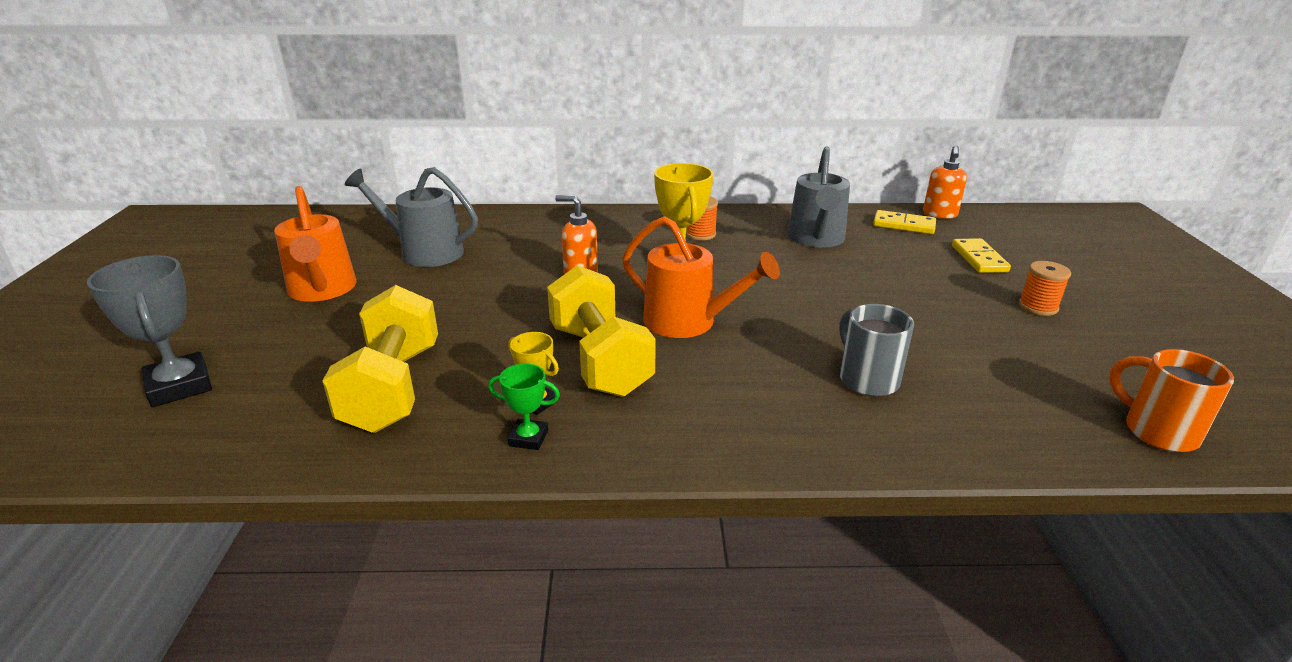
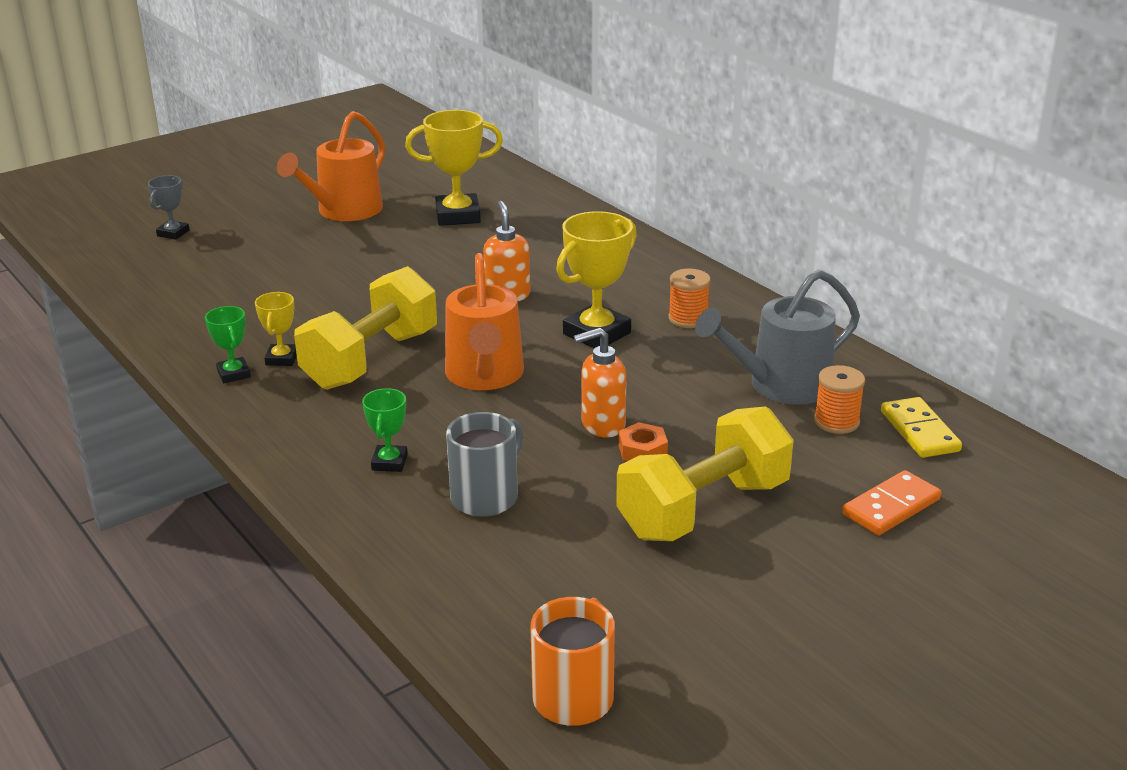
camera: 55 degrees right, 0 degrees up
(180, 386) = (173, 233): grey trophy -> grey trophy, size x0.54
(393, 388) = (244, 299): yellow dumbbell -> yellow dumbbell (703, 509)
(424, 252) = (458, 216): grey watering can -> yellow trophy
(777, 405) = (389, 462): none -> green trophy
(853, 303) = (642, 450): none -> orange nut
(940, 214) = (1004, 449): orange soap dispenser -> orange soap dispenser (602, 425)
(979, 258) = (891, 507): yellow domino -> orange domino
(1038, 307) = (799, 574): orange spool -> orange spool (836, 422)

